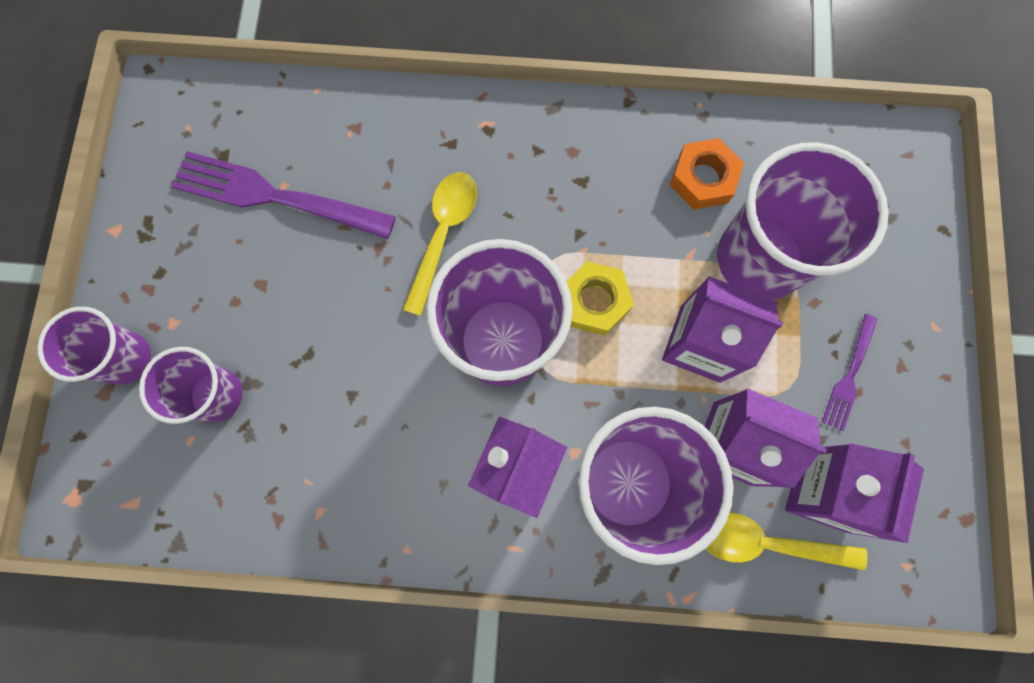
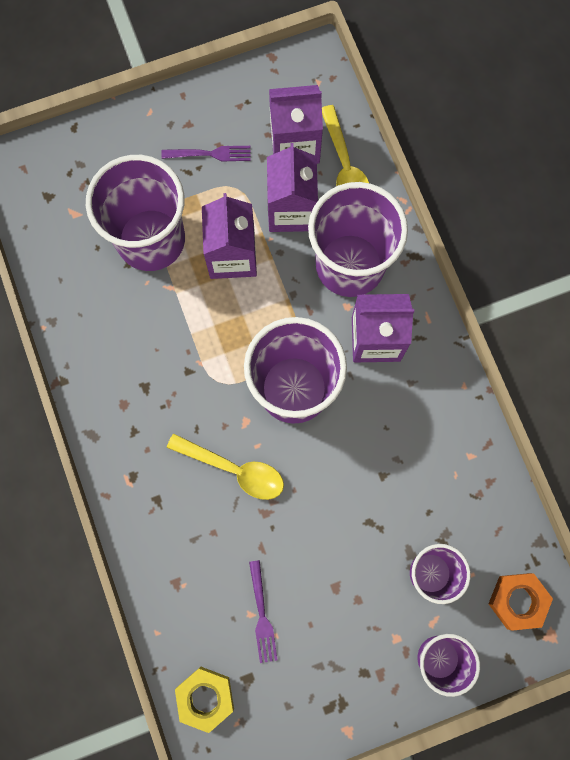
camera: 115 degrees left, 0 degrees up
(276, 196) = (262, 615): purple fork -> purple fork, size x0.51
(443, 235) = (234, 469): yellow spoon -> yellow spoon turned 150 degrees counterclockwise
(594, 301) = (235, 338): yellow nut -> yellow nut (205, 697)
(703, 179) = (105, 301): orange nut -> orange nut (517, 600)

